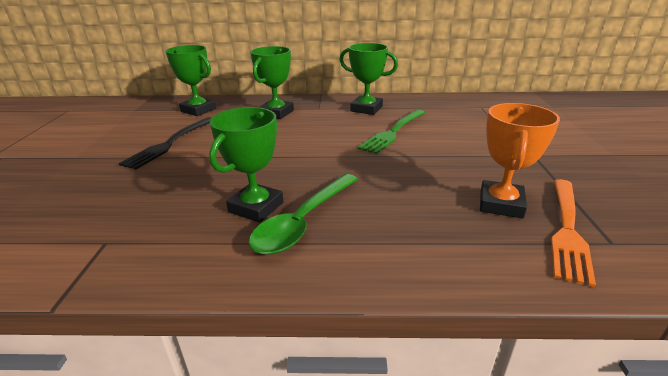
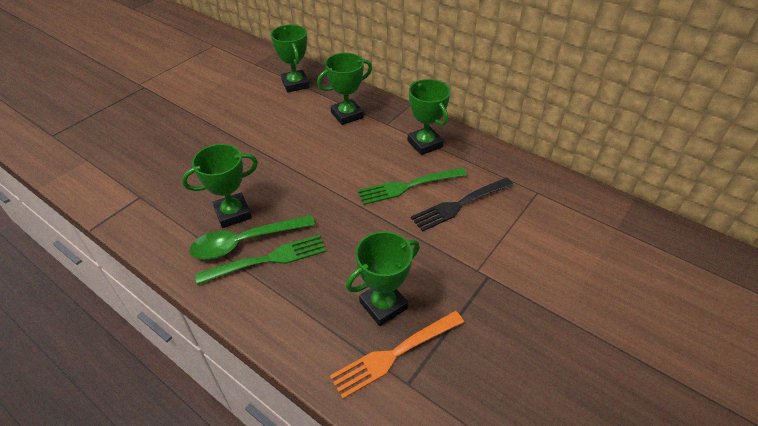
camera: 35 degrees right, 15 degrees up
(169, 144) = (242, 119): black fork -> black fork (459, 205)
(348, 224) = (267, 259): none -> green fork
(501, 204) = (383, 305): orange trophy -> green trophy

